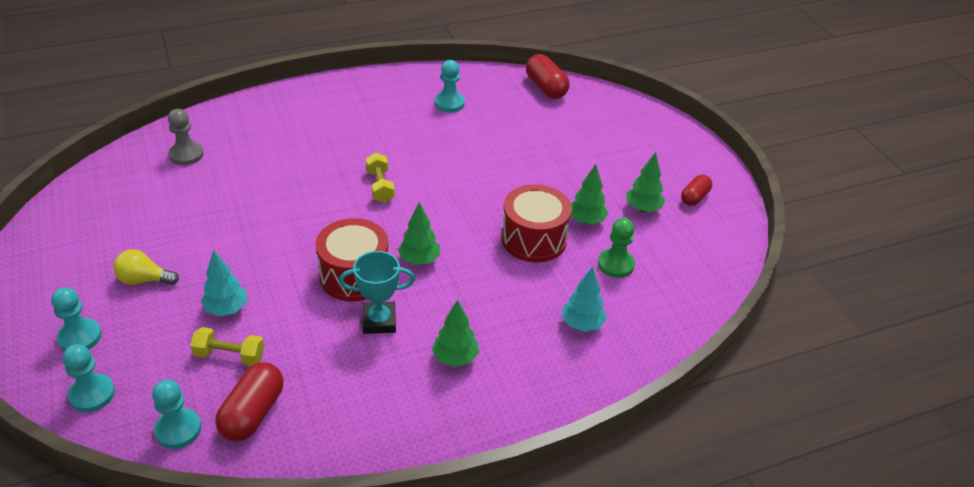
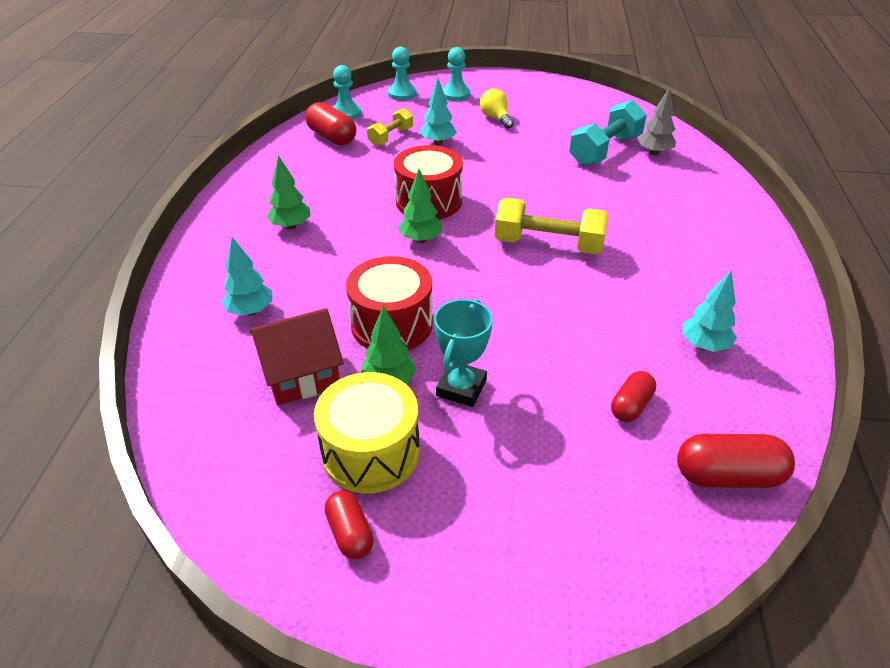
camera: 120 degrees right, 0 degrees up
(144, 280) = (496, 118): yellow light bulb -> yellow light bulb turned 60 degrees counterclockwise
(186, 155) = (654, 153): grey pawn -> grey tree
(194, 185) = (605, 150): none -> turquoise dumbbell
(379, 321) = (366, 201): turquoise trophy -> turquoise trophy (461, 388)
(380, 186) = (548, 245): yellow dumbbell -> yellow dumbbell, size x1.70
(449, 103) = (704, 345): turquoise pawn -> turquoise tree
(523, 122) = (631, 405): none -> red capsule
(615, 264) = (301, 374): green pawn -> red house
(642, 208) = (371, 452): green tree -> yellow drum

